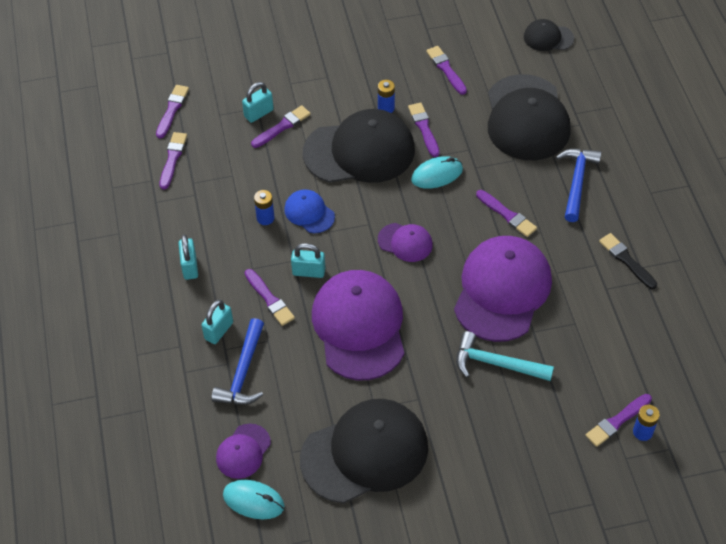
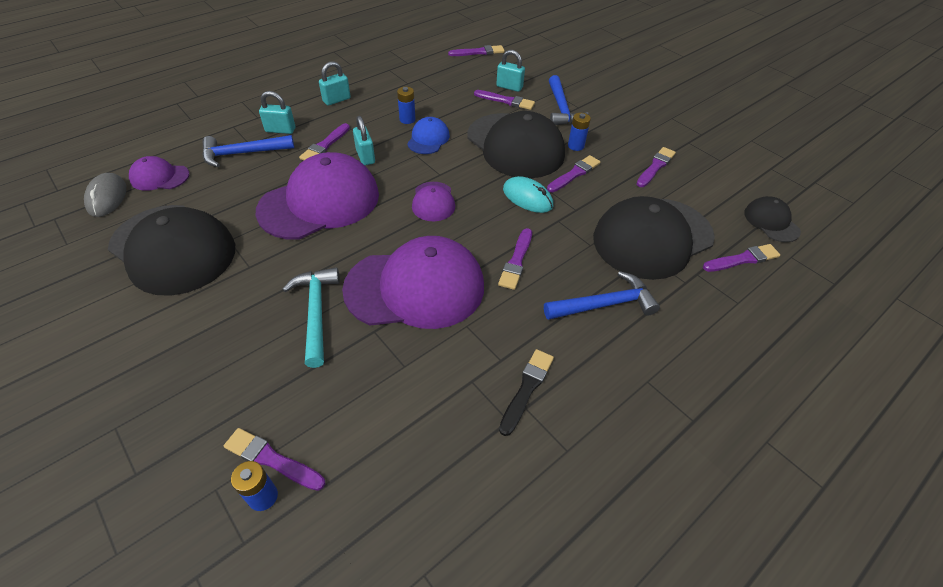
camera: 60 degrees right, 5 degrees down
(172, 159) = (434, 65): purple brush -> purple brush (742, 259)
(253, 501) = (107, 197): turquoise mouse -> grey mouse
(322, 90) = (561, 109): none -> blue hammer

